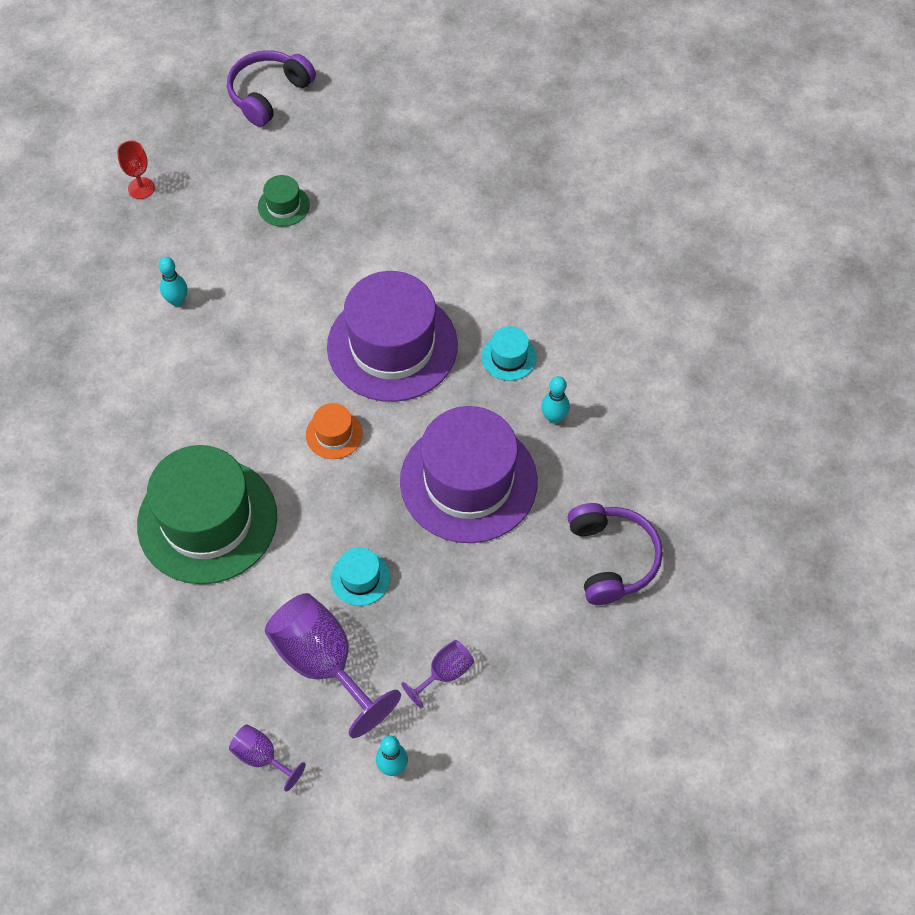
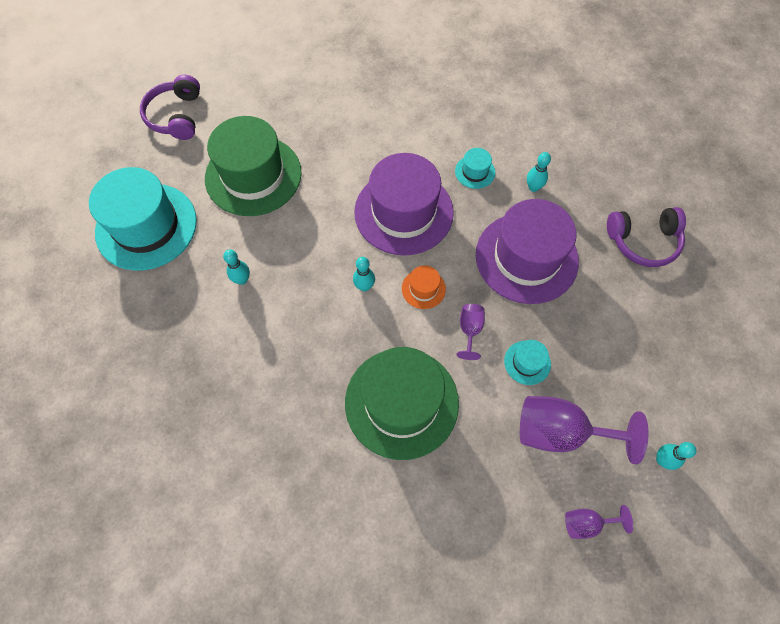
camera: 40 degrees left, 5 degrees up
(141, 188) = (146, 226): red goblet -> turquoise hat
(281, 390) = (364, 286): none -> turquoise bowling pin
(283, 206) = (253, 175): green hat -> green hat, size x2.38
(444, 673) = (630, 379): purple goblet -> purple goblet (470, 330)
(612, 559) = (643, 242): purple headphones -> purple headphones turned 135 degrees clockwise

